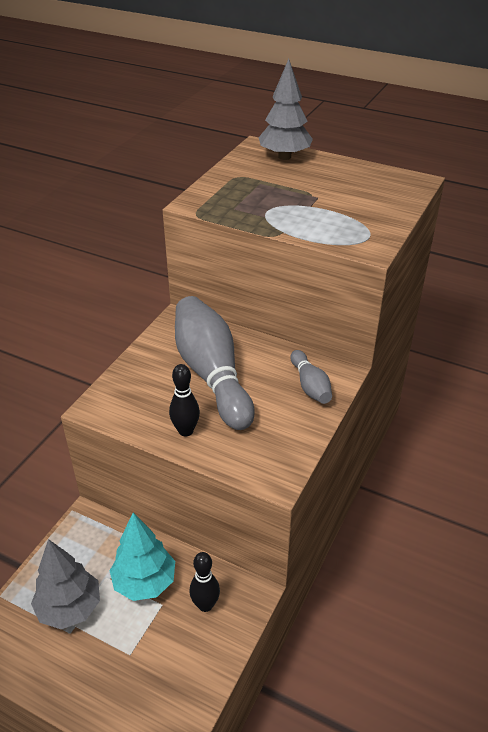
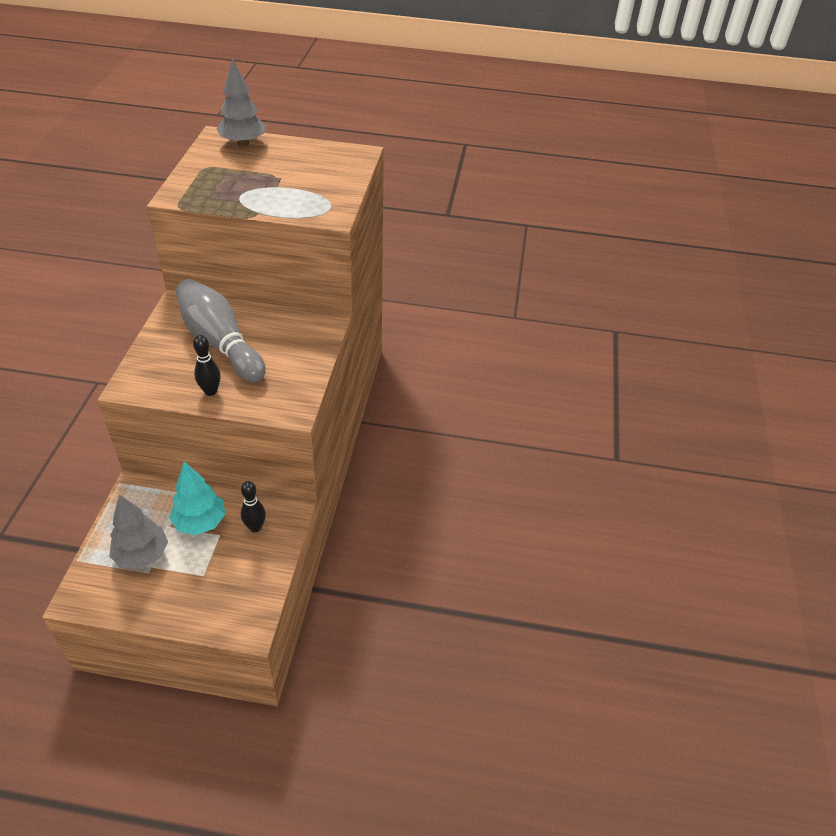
camera: 20 degrees left, 5 degrees up
(310, 386) = (305, 338): grey bowling pin -> none

